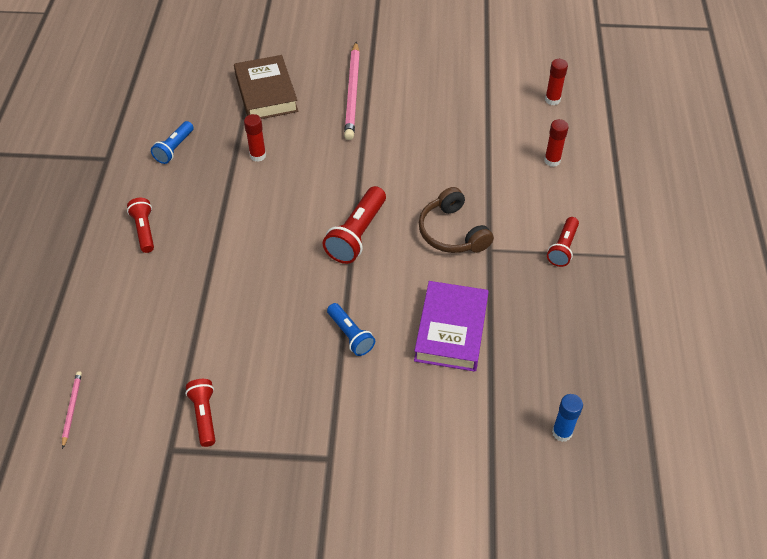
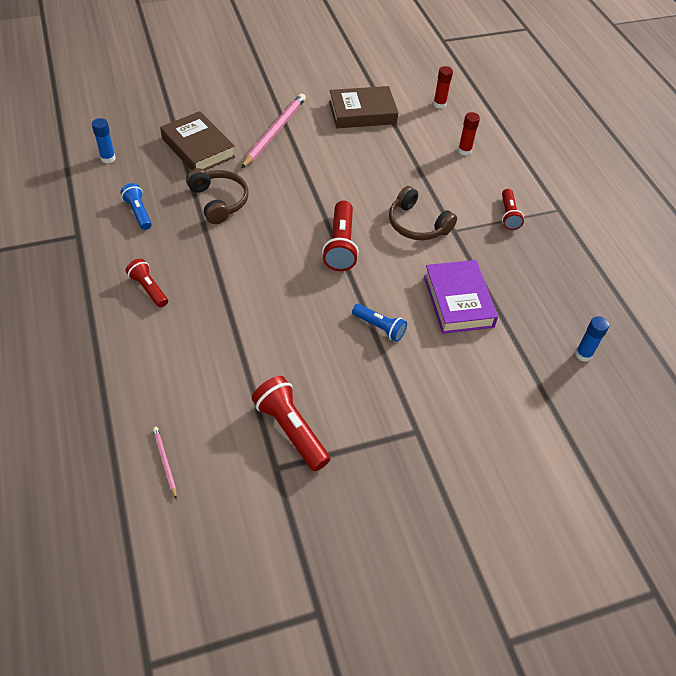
camera: 25 degrees left, 0 degrees up
(174, 85) = (108, 158): none -> blue glue stick
(174, 149) = (138, 212): blue flashlight -> blue flashlight turned 150 degrees clockwise
(204, 415) = (291, 430): red flashlight -> red flashlight, size x1.59
(258, 155) = (219, 201): red glue stick -> brown headphones
(353, 93) = (274, 132): pink pencil -> pink pencil turned 135 degrees counterclockwise
(459, 91) = (362, 112): none -> brown book

